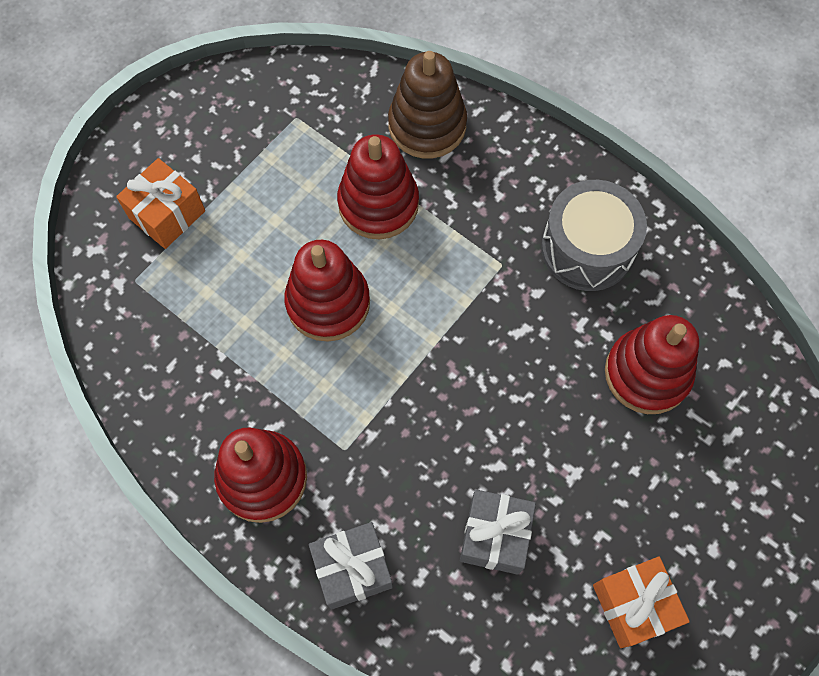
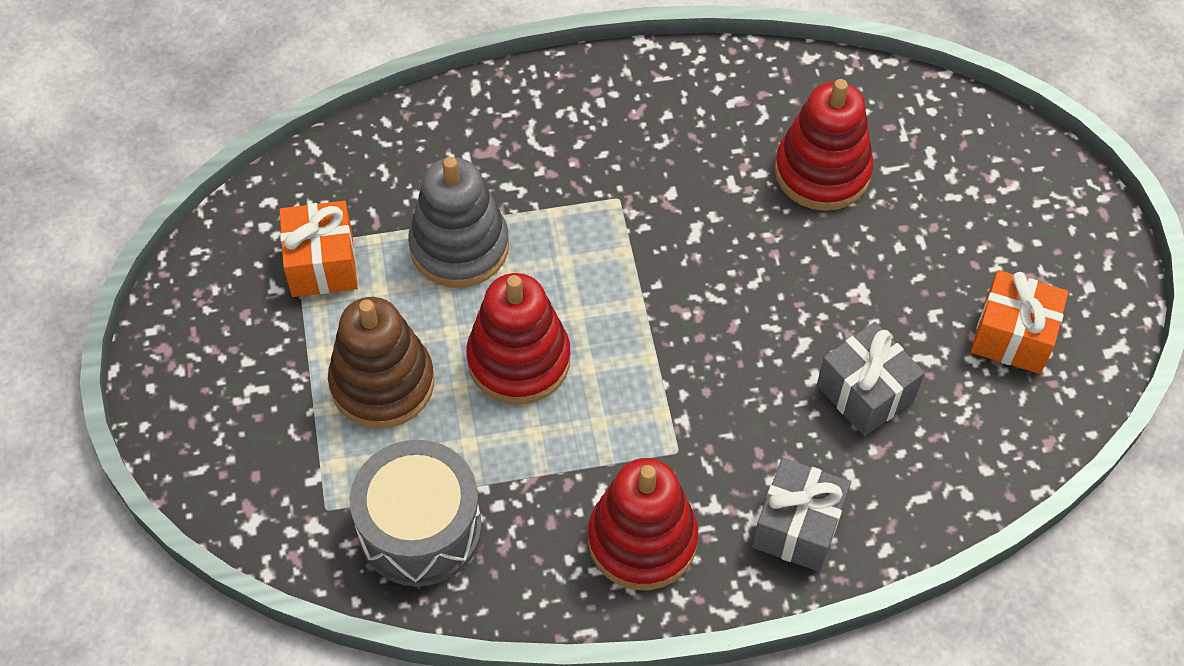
camera: 50 degrees left, 10 degrees down
(167, 214) = (283, 430): orange gift -> orange gift (322, 264)
(378, 204) = (459, 247): red stacking toy -> grey stacking toy
(427, 125) = (420, 150): brown stacking toy -> brown stacking toy (382, 383)
(587, 248) = (666, 125): grey drum -> grey drum (420, 528)

